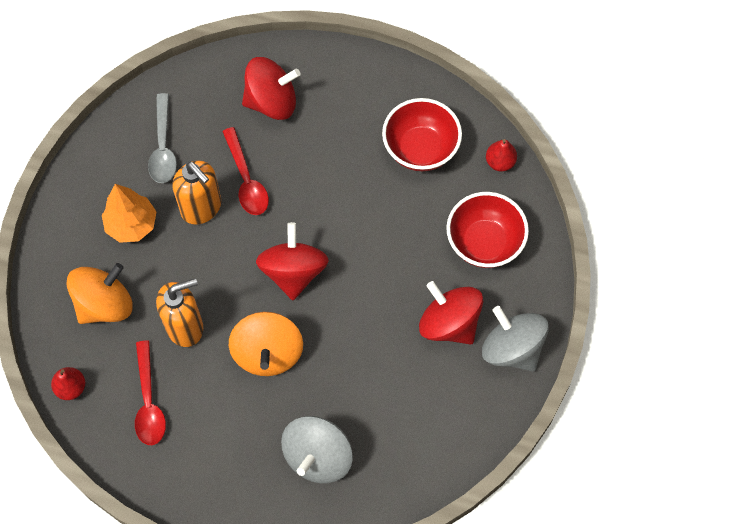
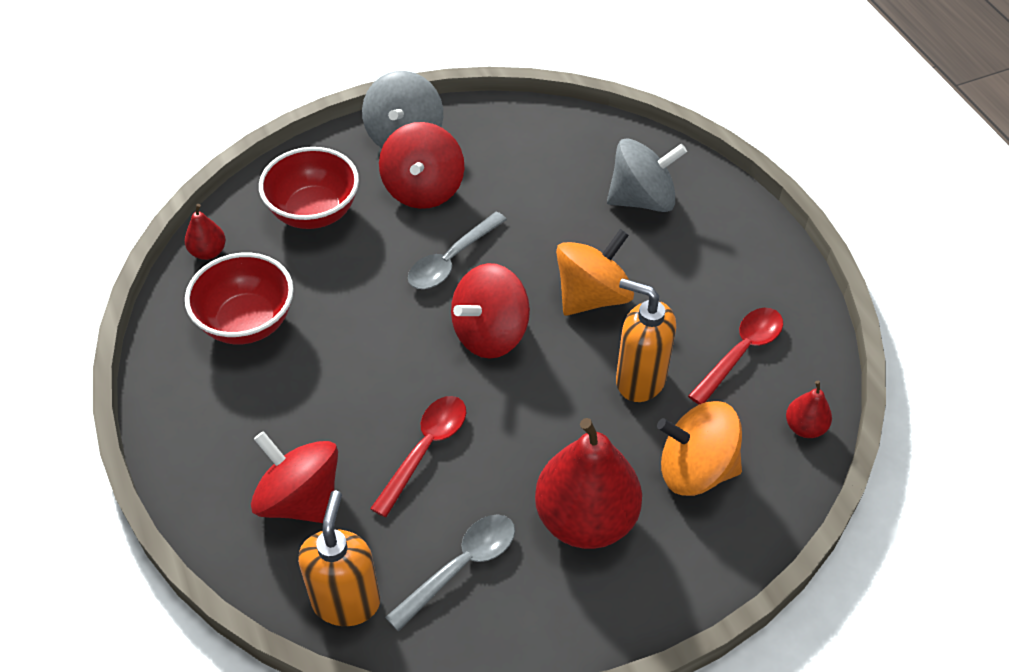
camera: 130 degrees left, 15 degrees down
(131, 225) = (585, 518): orange tree -> red pear
(201, 208) = (499, 466): orange soap dispenser -> orange soap dispenser (346, 601)
(371, 294) = (451, 260): none -> grey spoon

